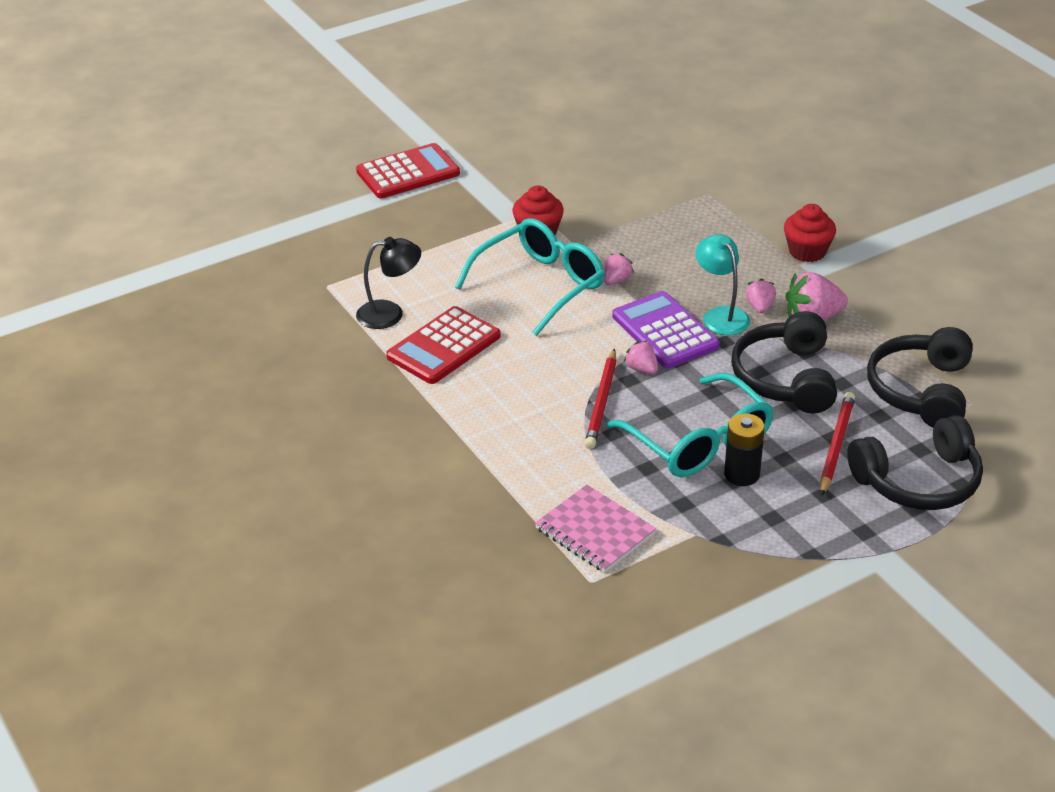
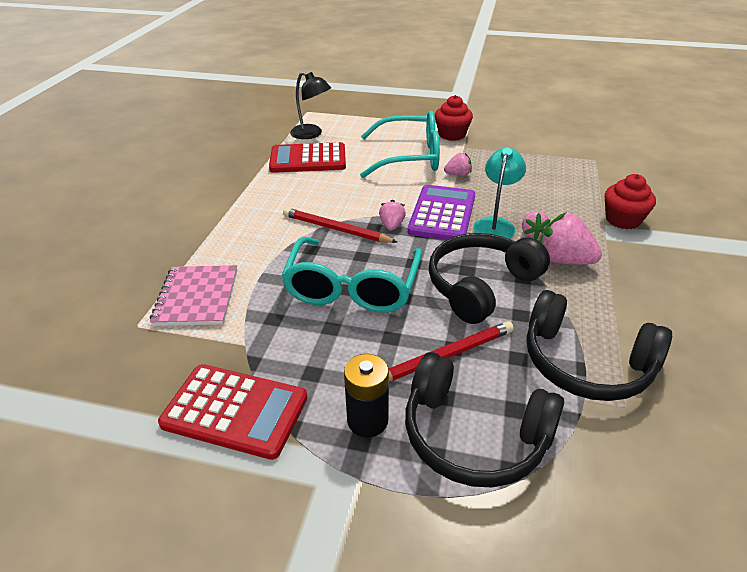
camera: 45 degrees right, 0 degrees up
(408, 173) = (429, 86): red calculator -> red calculator (235, 411)
(601, 402) = (336, 229): red pencil -> red pencil turned 60 degrees clockwise
(742, 474) = (343, 327): black battery -> black battery (367, 420)
(760, 307) = (532, 233): pink strawberry -> pink strawberry turned 135 degrees clockwise
(921, 391) = (586, 363): black headphones -> black headphones turned 120 degrees counterclockwise

